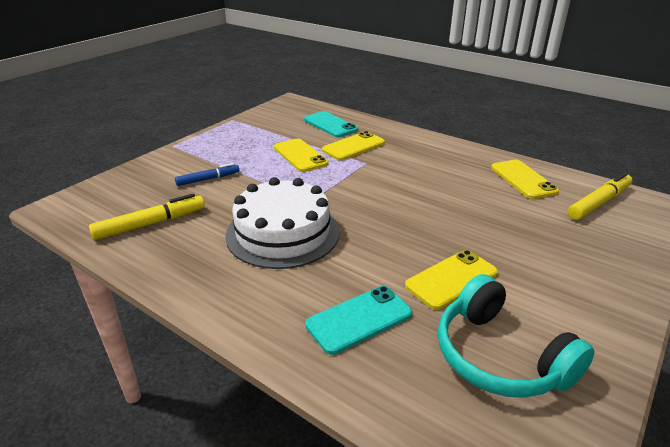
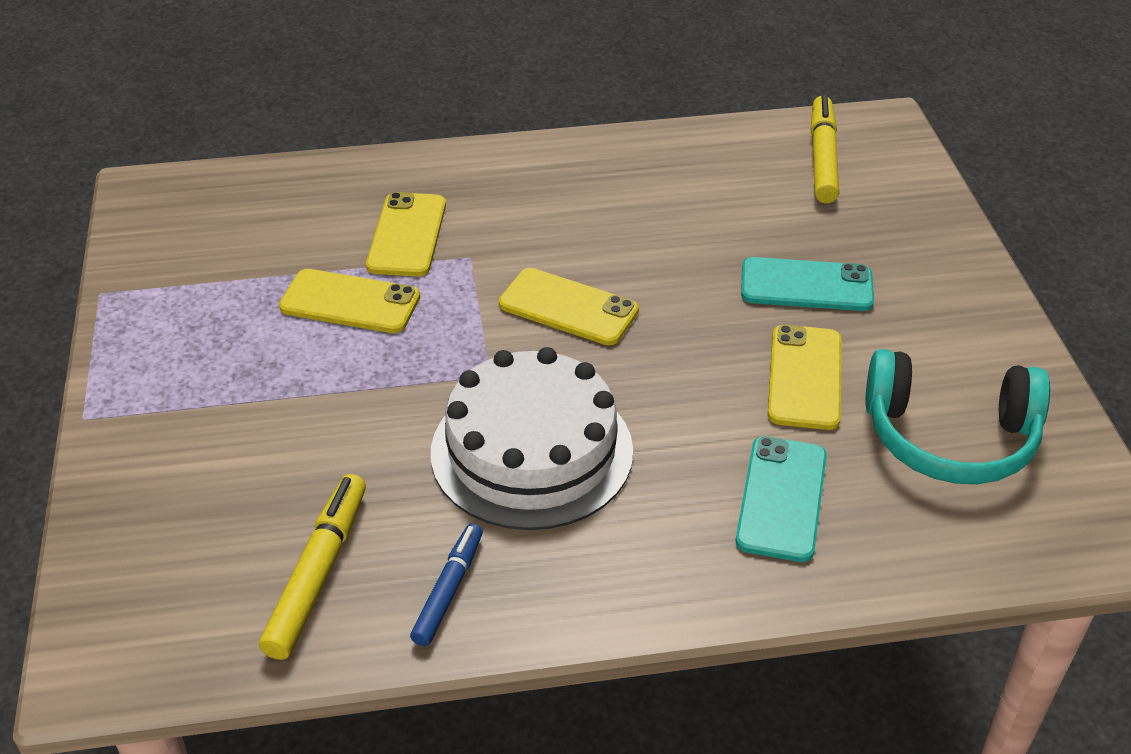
camera: 45 degrees left, 10 degrees up
(208, 179) = (271, 440): blue marker -> blue marker (448, 590)
(330, 125) = (302, 209): turquoise phone -> turquoise phone (806, 286)
(523, 179) = (704, 167): yellow phone -> yellow phone (568, 308)

